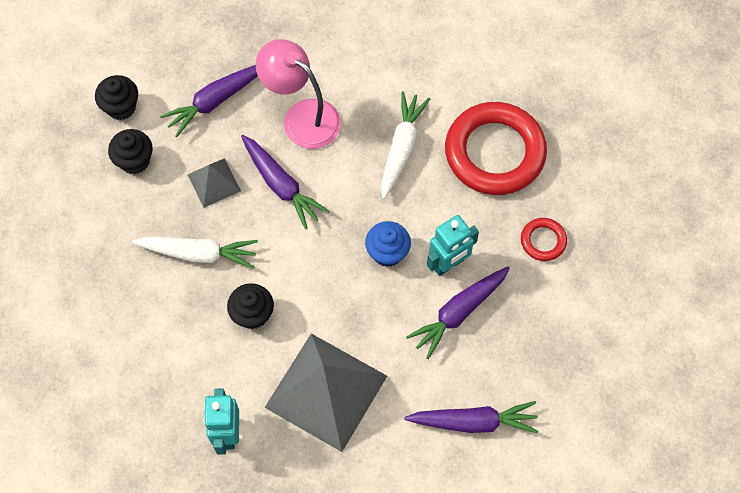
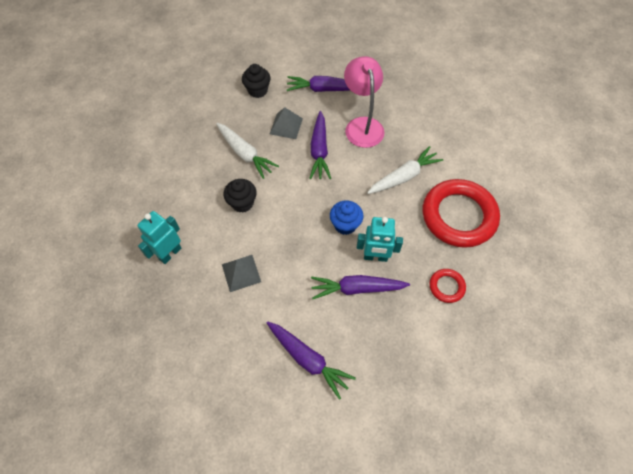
camera: 40 degrees right, 5 degrees down
(121, 107) = (275, 63): black cupcake -> none
(326, 391) = (241, 273): grey pyramid -> grey pyramid, size x0.49

